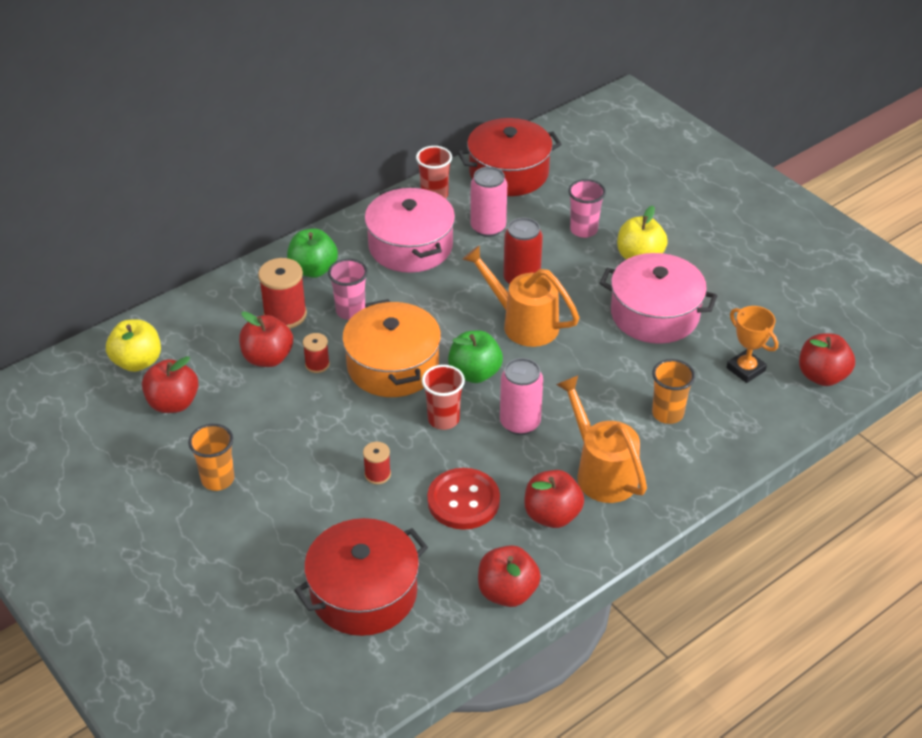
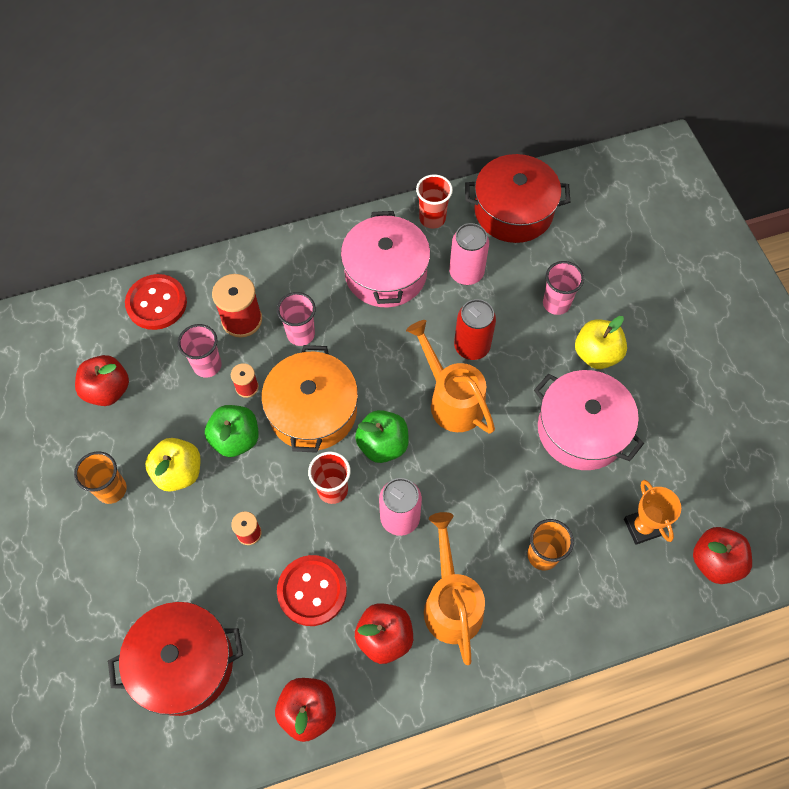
camera: 20 degrees right, 20 degrees up
(137, 362) = (96, 333): yellow apple -> yellow apple (179, 472)
(190, 323) = (156, 303): none -> red button
(268, 358) = (207, 365): red apple -> pink cup
(313, 269) = (287, 274): green apple -> green apple (236, 439)

